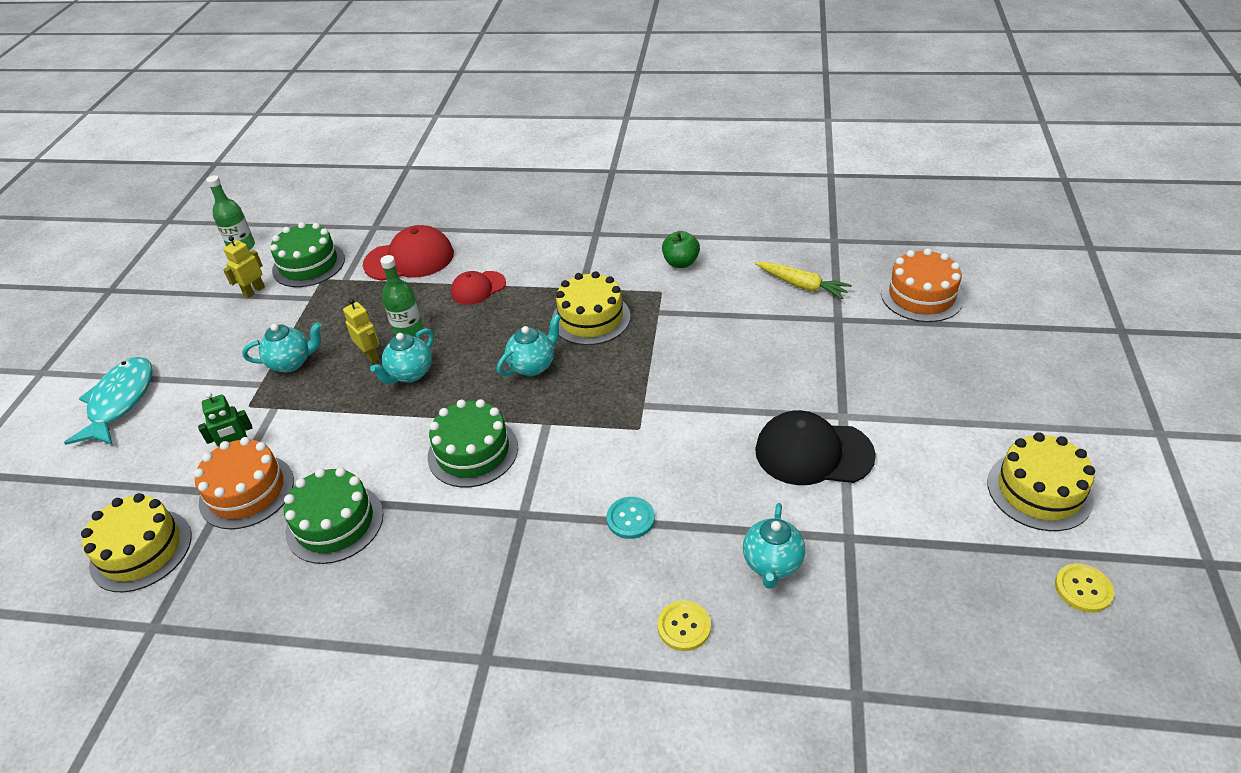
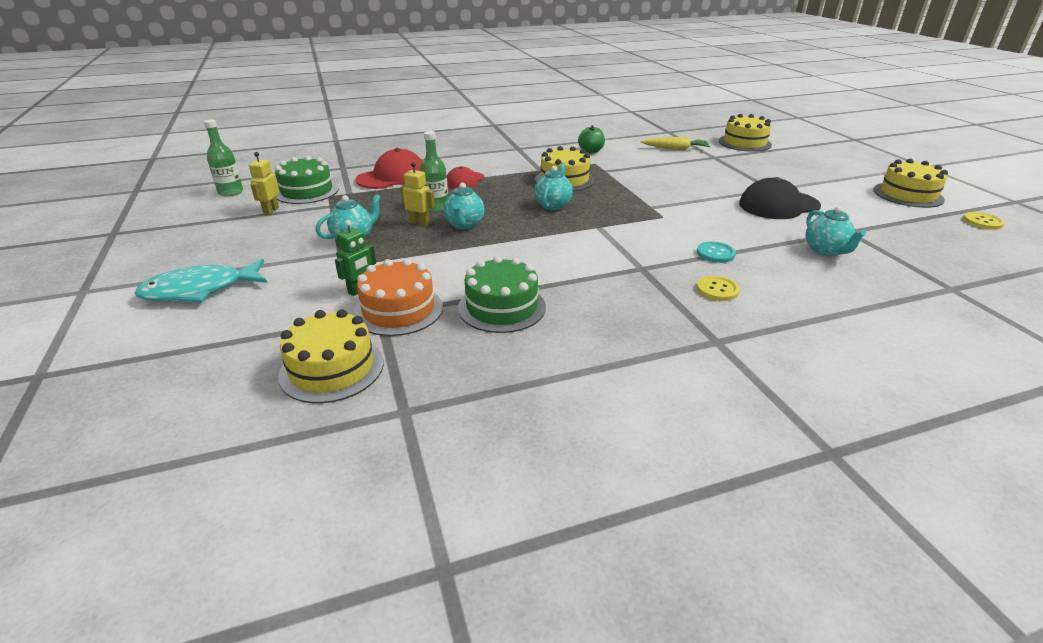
camera: 30 degrees left, 10 degrees down
(120, 402) = (200, 290): turquoise fish -> turquoise fish turned 90 degrees counterclockwise
(473, 452) = (564, 249): green cake -> none
(684, 626) = (818, 289): yellow button -> yellow button (717, 290)
(921, 296) = (744, 143): orange cake -> yellow cake

